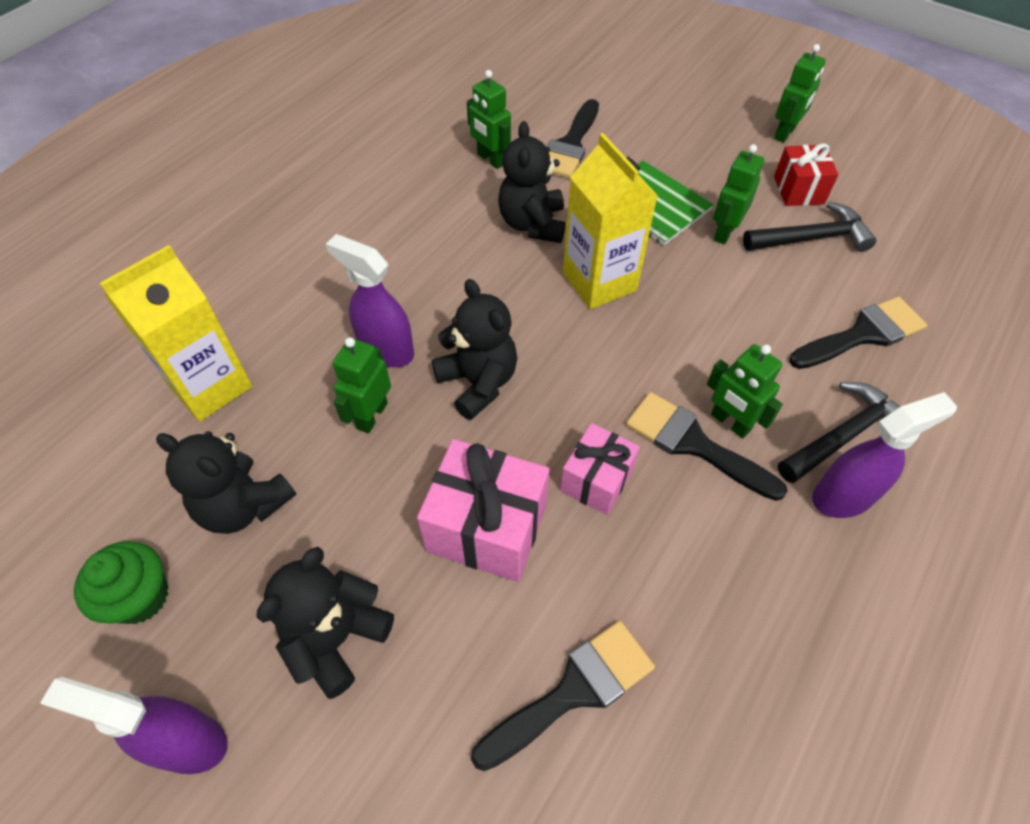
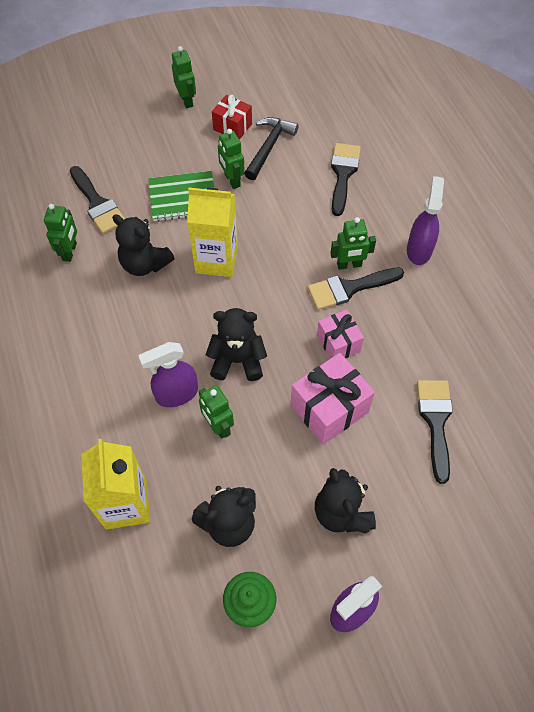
camera: 55 degrees left, 5 degrees up
(490, 159) = (70, 252): green robot -> green robot turned 75 degrees counterclockwise
(844, 435) = (390, 225): black hammer -> none

